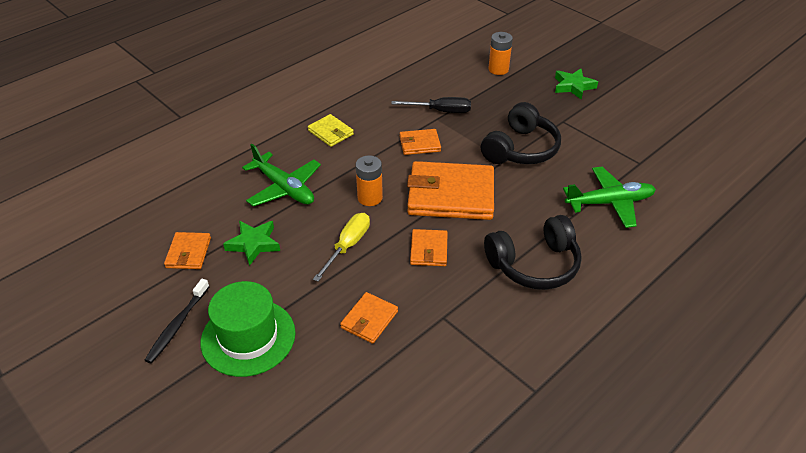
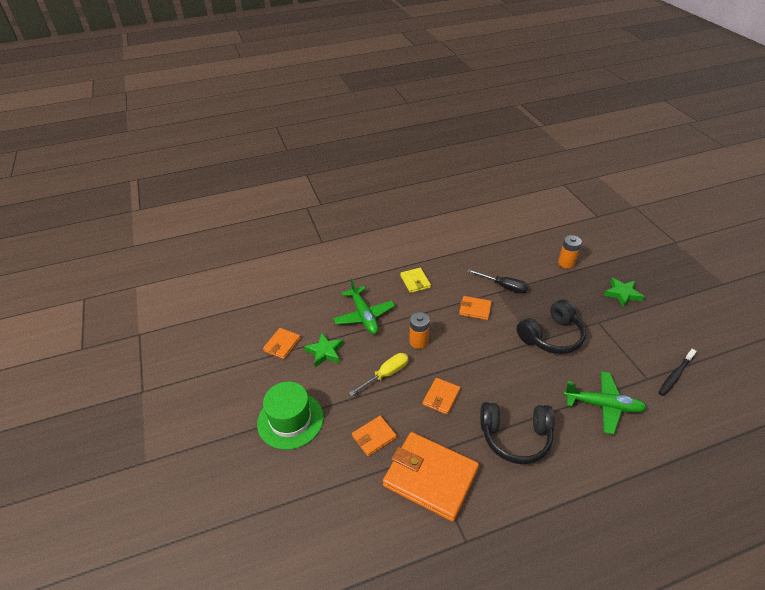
camera: 25 degrees right, 0 degrees up
(177, 325) = (252, 395): black toothbrush -> black toothbrush (675, 375)
(451, 195) = (478, 358): orange wallet -> orange wallet (430, 477)

